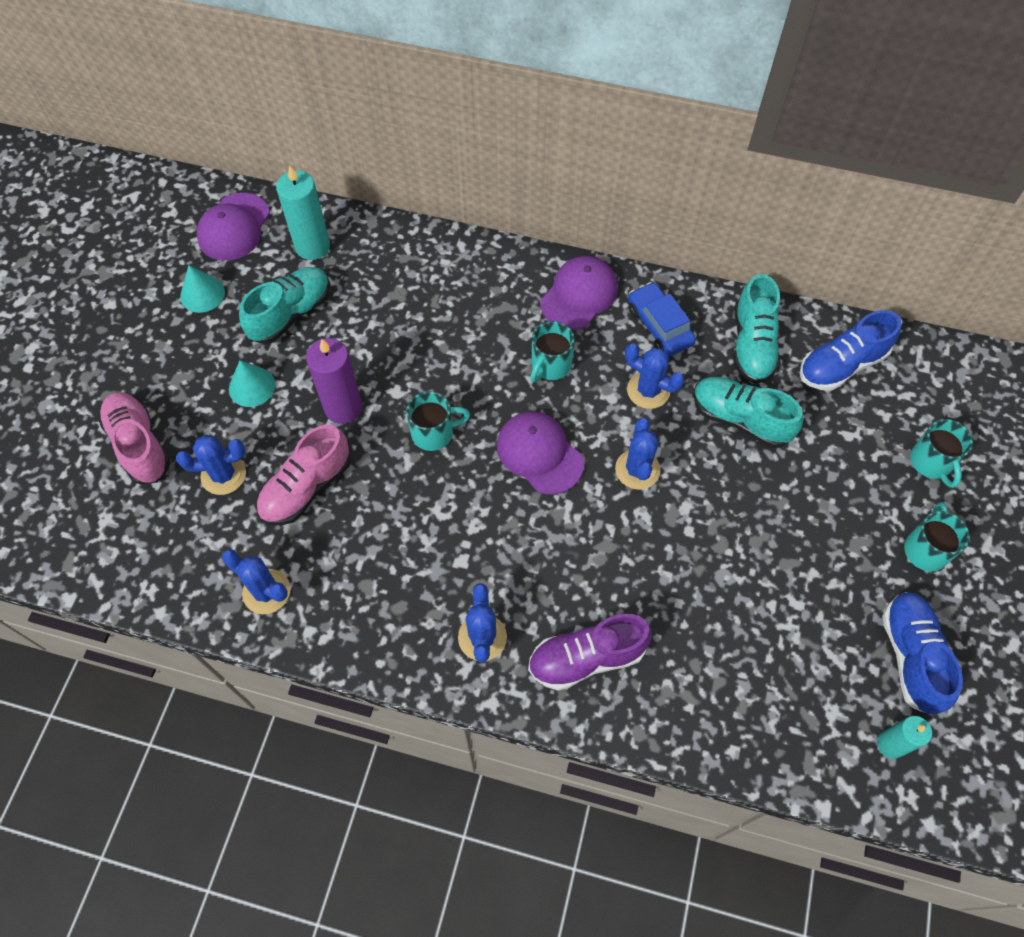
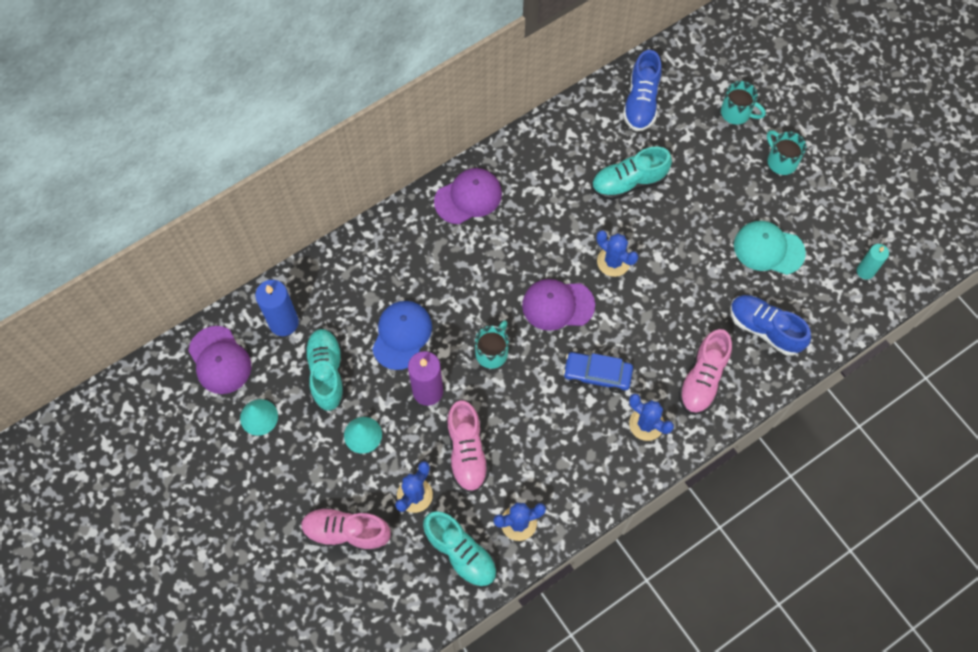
camera: 50 degrees left, 5 degrees up
(312, 246) = (283, 322): turquoise candle -> blue candle
(383, 345) = (402, 335): none -> blue cap
(550, 365) = (503, 252): turquoise mug -> none
(579, 295) = (468, 197): purple cap -> purple cap turned 75 degrees clockwise
(586, 658) = (703, 379): purple shoe -> pink shoe
(648, 390) = (568, 214): blue cactus -> none
(659, 325) = (530, 172): blue car -> blue car (597, 374)
(752, 344) = (587, 134): turquoise shoe -> turquoise shoe (460, 553)
(807, 614) = (768, 249): none -> turquoise cap
(911, 656) = (830, 221): blue shoe -> blue shoe (765, 329)

